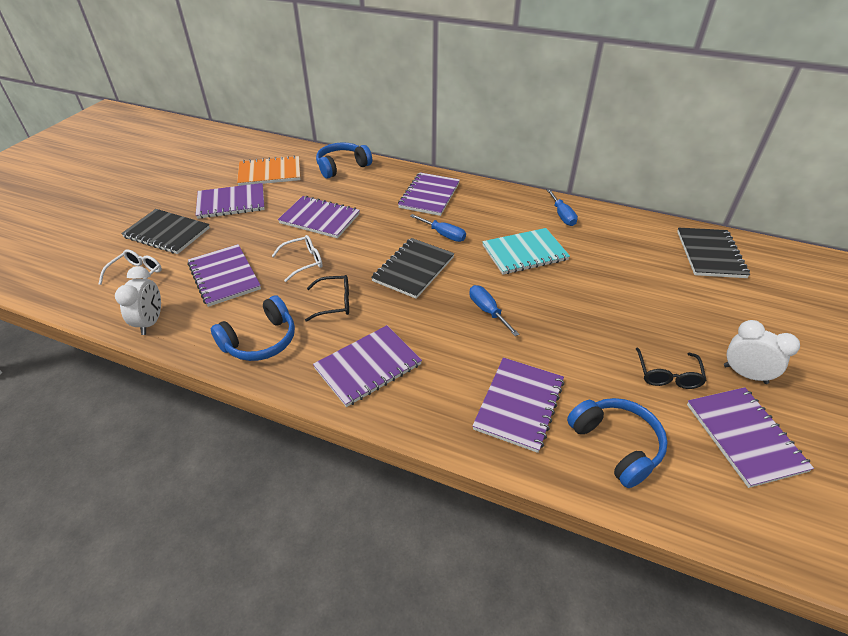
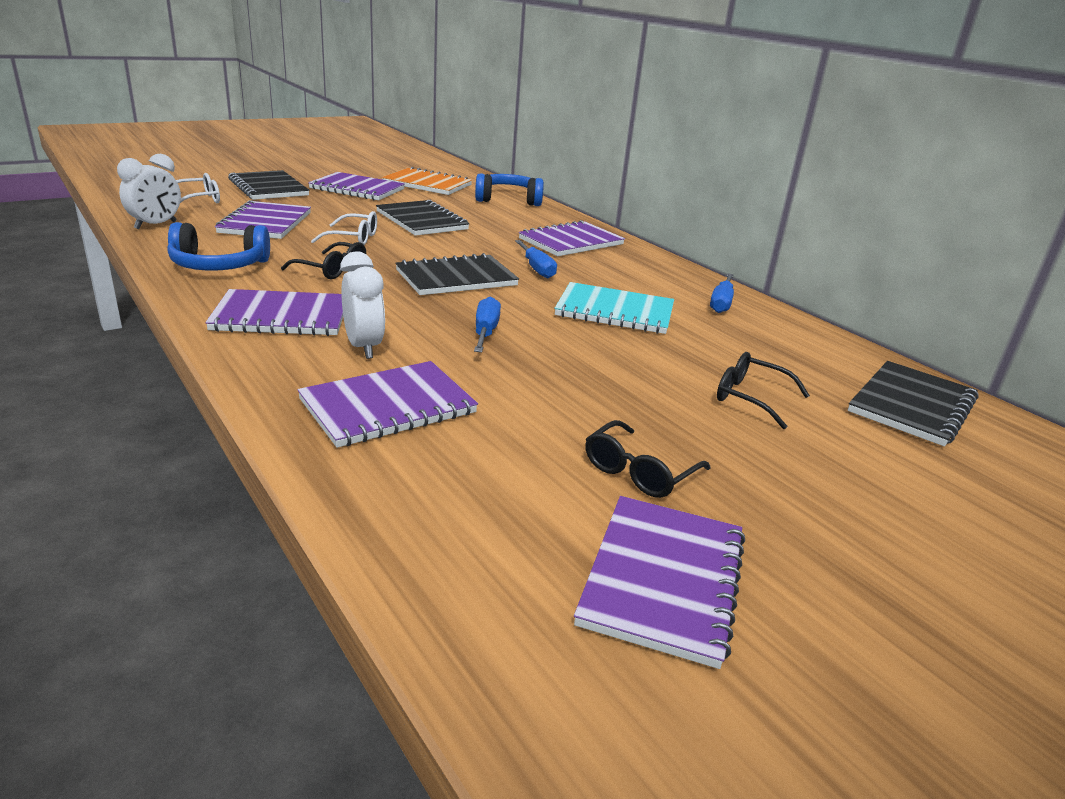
camera: 30 degrees right, 15 degrees down
(320, 219) = (422, 220): purple notebook -> black notebook
(616, 445) = (449, 491): blue headphones -> none
(652, 289) = (751, 398): none -> black glasses
(745, 374) = (775, 526): white clock -> white clock (363, 347)

